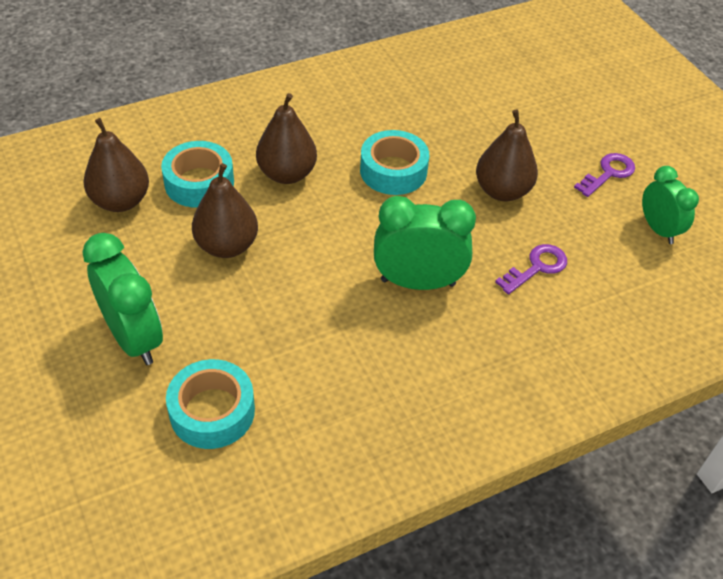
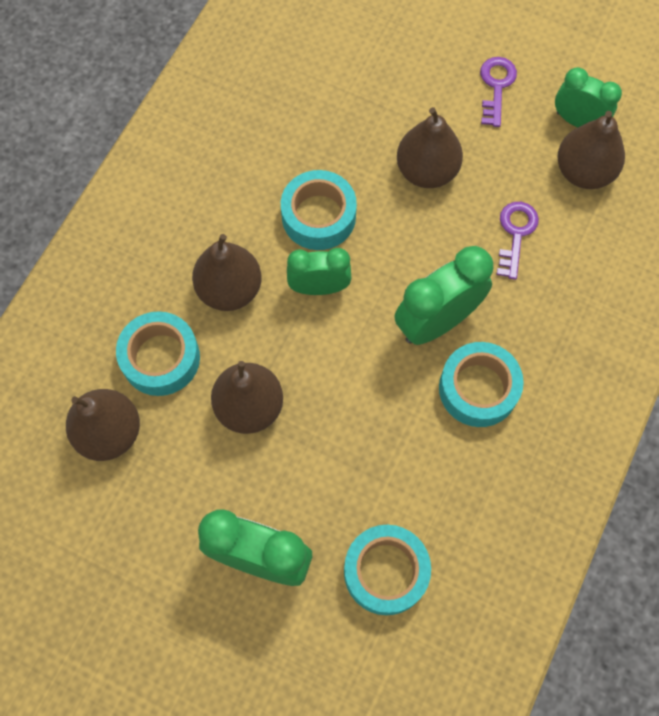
camera: 35 degrees left, 20 degrees up
(350, 210) = (319, 287): none -> green clock
(407, 344) = (478, 388): none -> turquoise tape
(633, 262) = (583, 172): none -> brown pear

